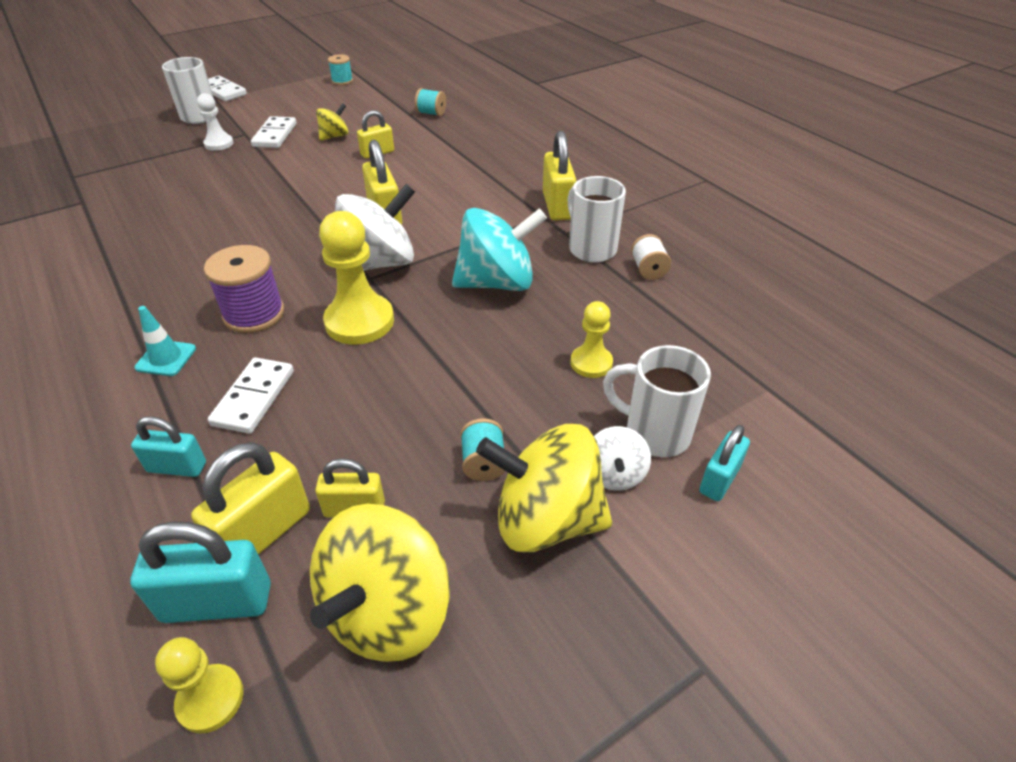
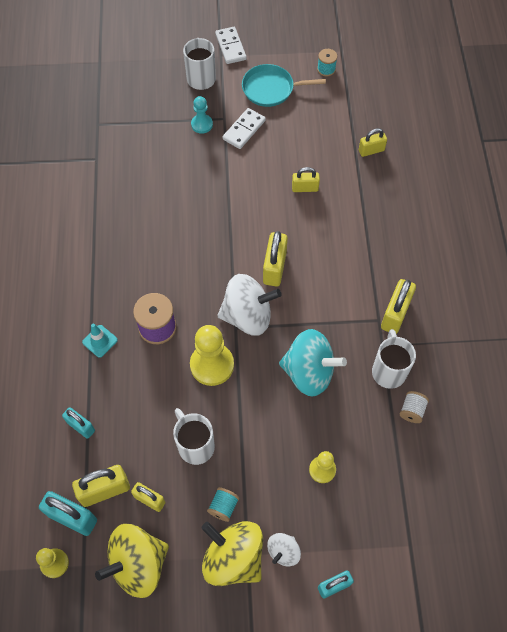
camera: 30 degrees right, 20 degrees up
(219, 144) = (202, 124): white pawn -> turquoise pawn
(254, 398) = (132, 397): white domino -> none
(289, 104) = (271, 89): none -> turquoise pan
(334, 136) = (284, 151): yellow spinning top -> none
(431, 113) = (371, 150): turquoise spool -> yellow padlock
(654, 433) = (322, 538): white mug -> white mug (195, 445)

